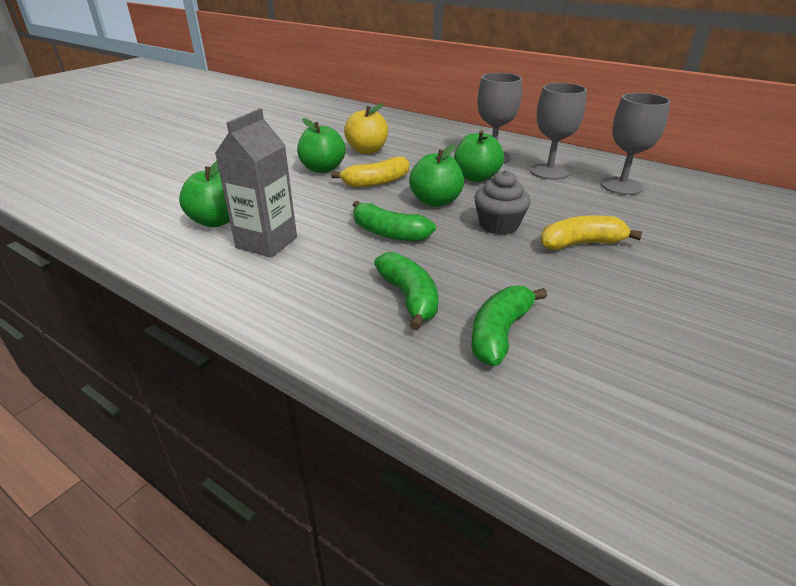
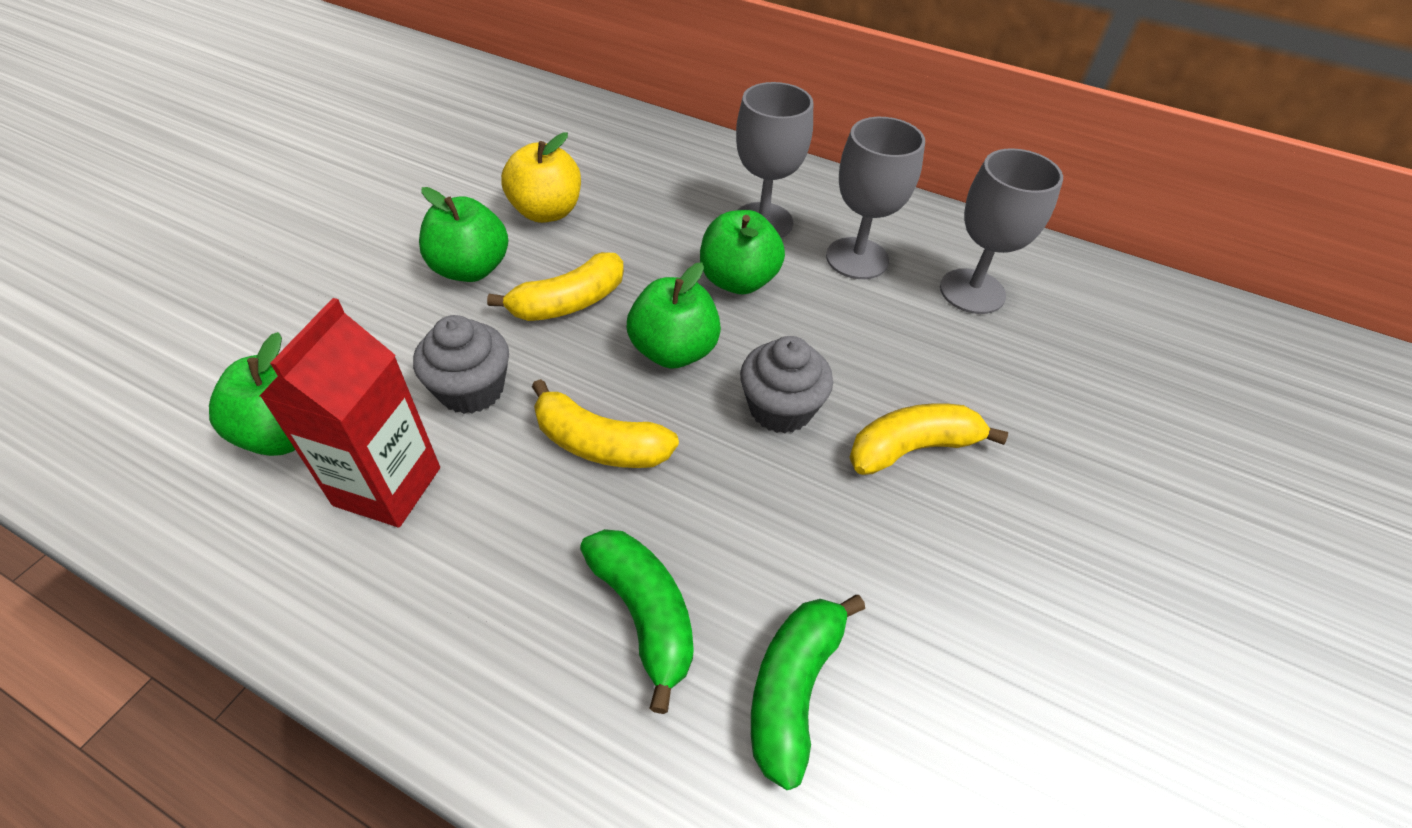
camera: 10 degrees left, 15 degrees up
(266, 242) = (387, 486): grey carton -> red carton
(318, 210) = (471, 389): none -> grey cupcake
(389, 233) = (600, 444): green banana -> yellow banana

